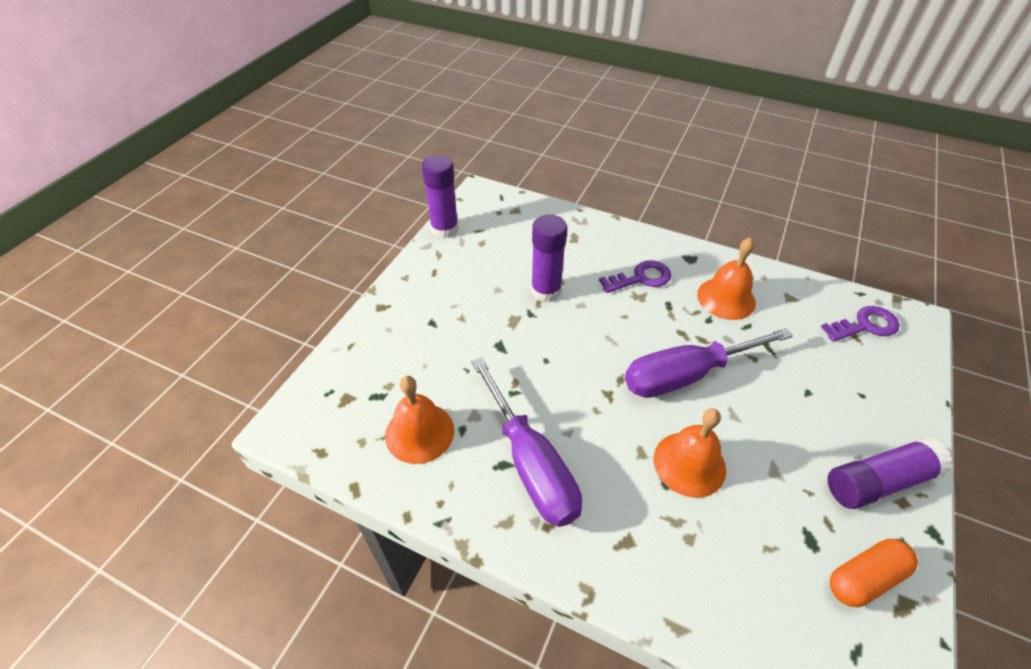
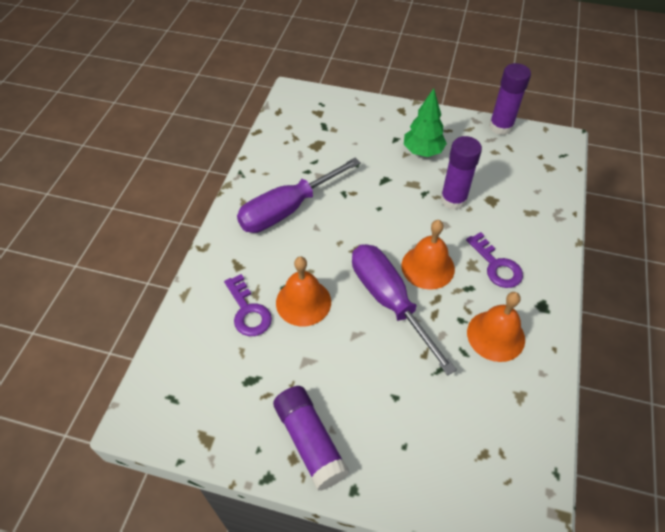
camera: 80 degrees right, 5 degrees up
(419, 432) = (300, 151): orange bell -> orange bell (428, 267)
(463, 301) = (422, 152): none -> green tree
(864, 578) = (224, 414): orange capsule -> none
(865, 325) = (503, 468): purple key -> purple key (248, 311)

